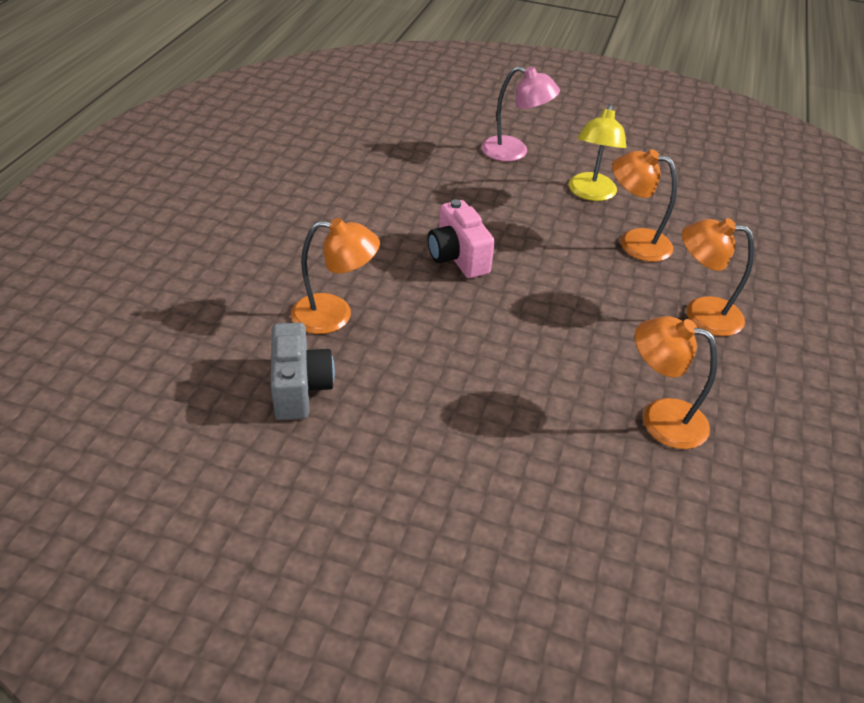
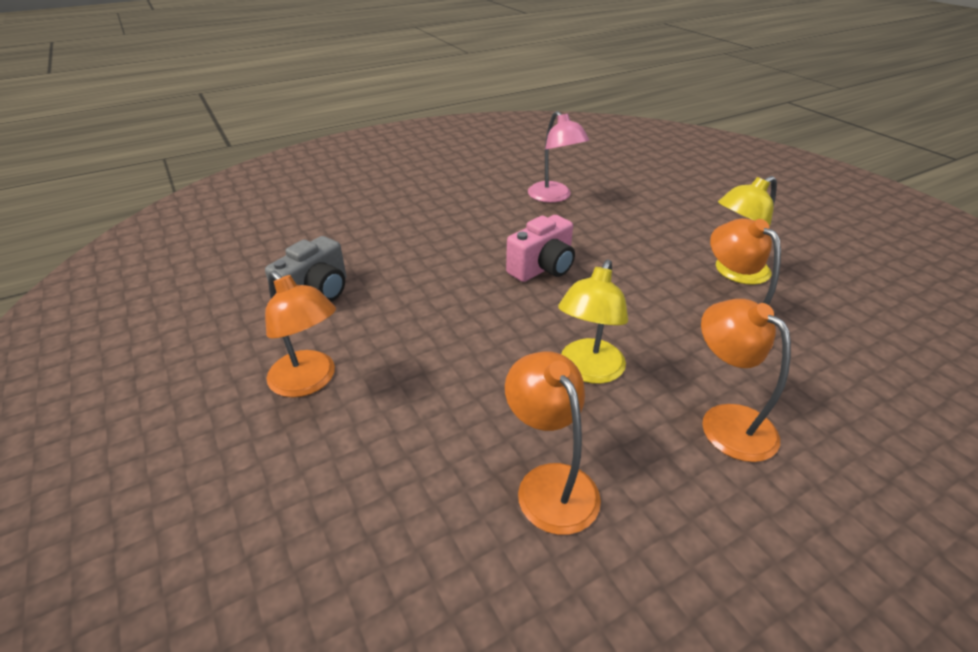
camera: 45 degrees right, 5 degrees down
(334, 315) = (402, 263): orange lamp -> orange lamp (309, 381)
(457, 258) = (542, 268): pink camera -> pink camera turned 150 degrees counterclockwise
(514, 152) = (697, 219): pink lamp -> pink lamp (554, 197)
(591, 327) = (588, 371): none -> yellow lamp

